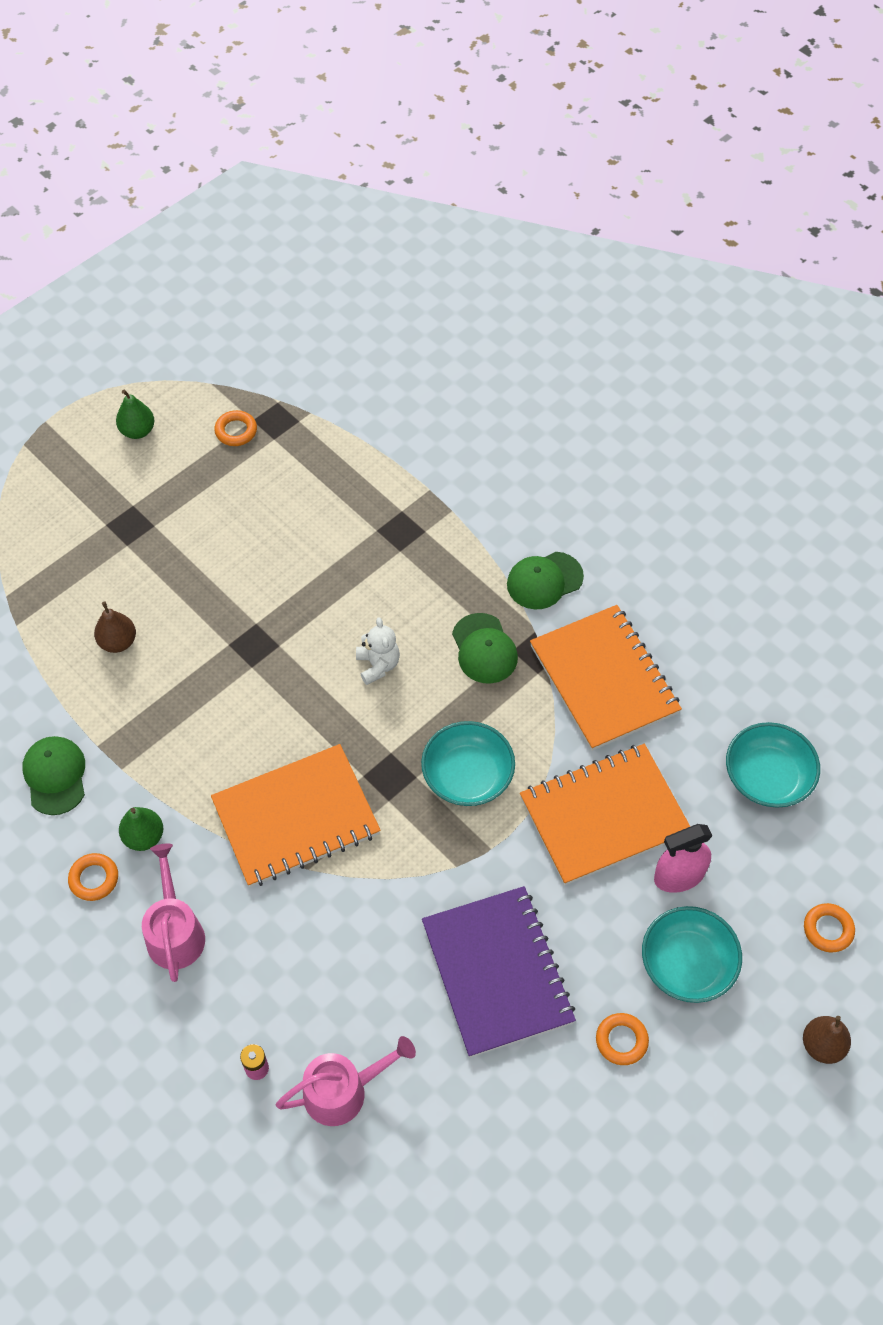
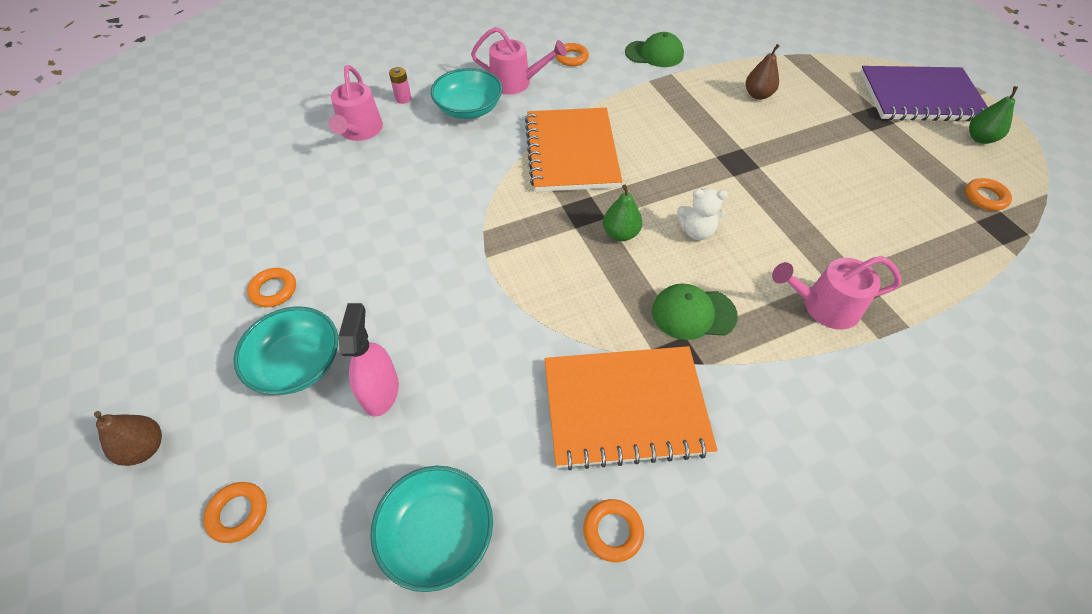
camera: 110 degrees right, 5 degrees down
(144, 837) = (591, 81): green pear -> green pear (620, 234)
(433, 551) = (823, 307): none -> pink watering can
(467, 775) = (562, 261): turquoise bowl -> turquoise bowl (469, 109)
(497, 972) = (382, 230): purple notebook -> purple notebook (920, 97)
(544, 581) = (769, 395): green cap -> none
(604, 816) = (473, 350): orange notebook -> none
(706, 663) = (613, 531): none -> orange ring

